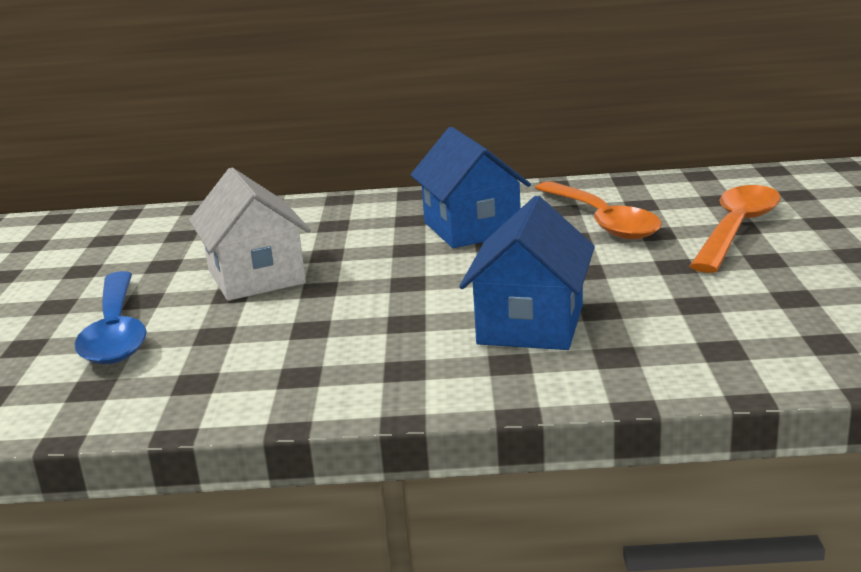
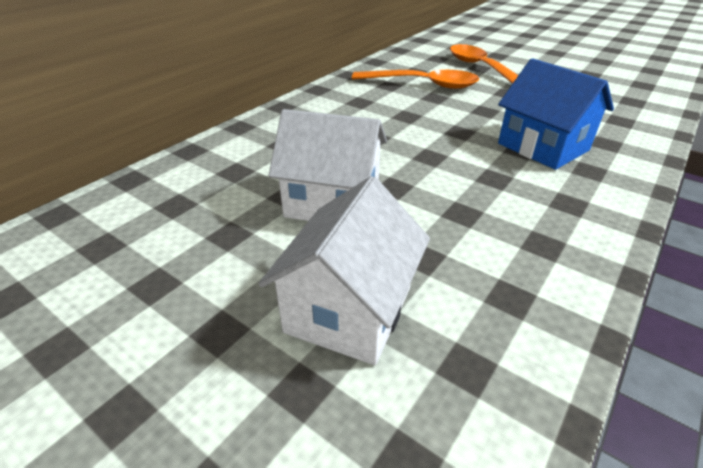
camera: 55 degrees left, 15 degrees up
(116, 332) = (349, 309): blue spoon -> white house
(471, 228) = (374, 112): blue house -> none

